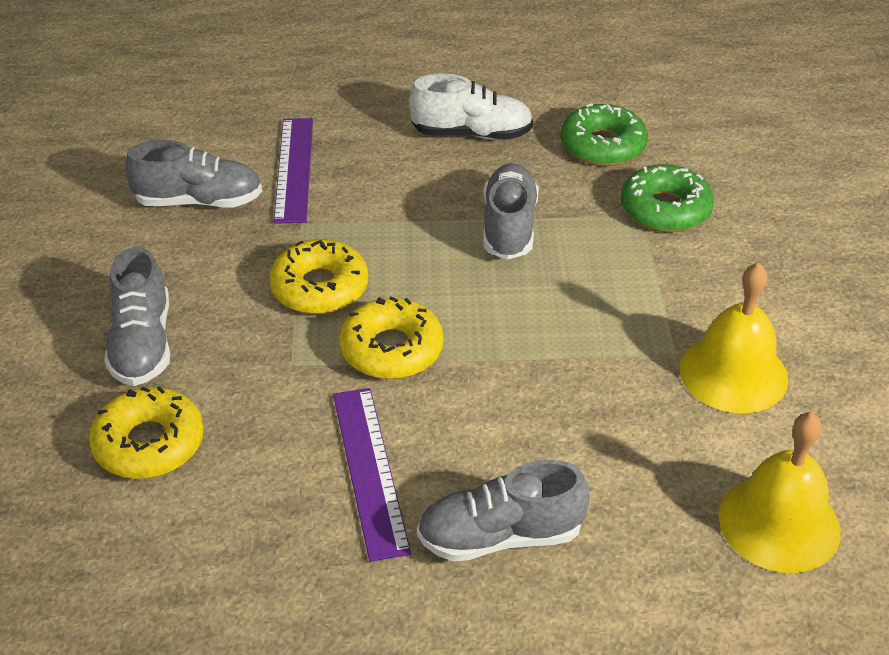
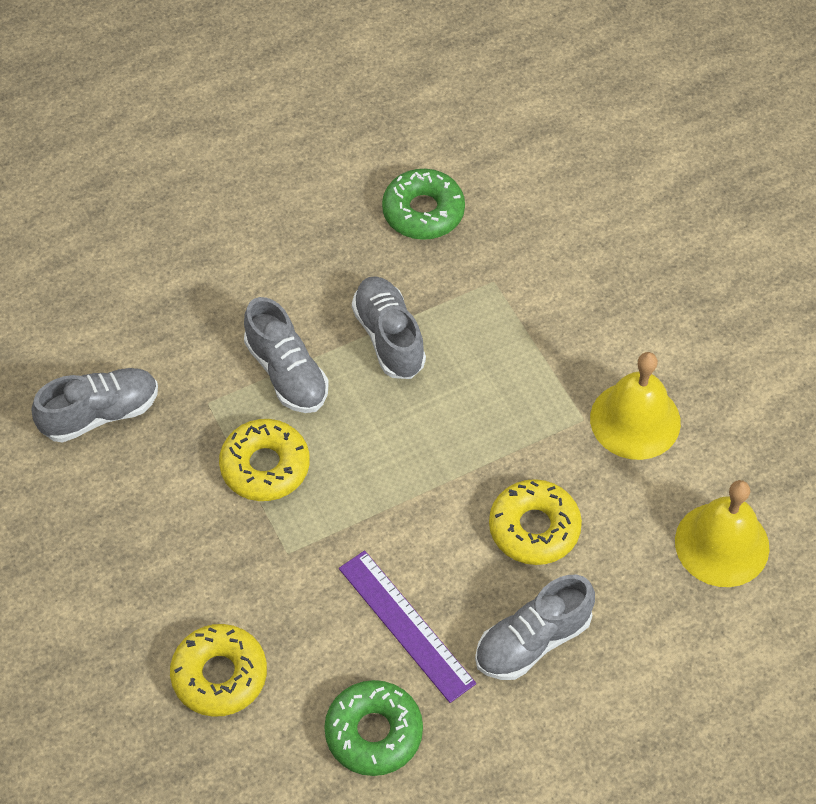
camera: 25 degrees left, 15 degrees up
(142, 344) = (150, 584): grey shoe -> grey shoe (286, 372)
(294, 169) = (164, 343): purple ruler -> none
(391, 349) = (360, 505): yellow donut -> yellow donut (534, 528)
(471, 134) = (301, 240): white shoe -> none
(665, 209) = (509, 267): green donut -> green donut (374, 733)

